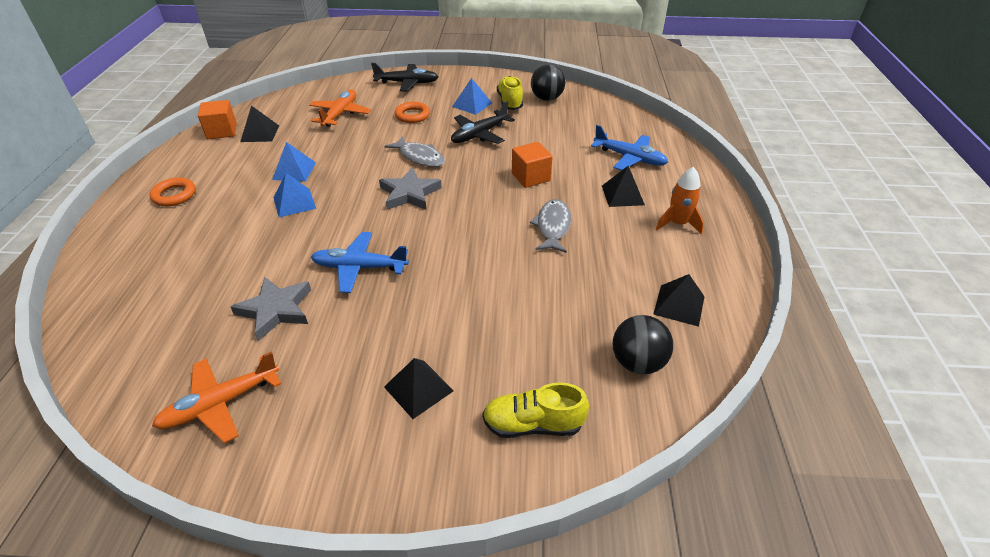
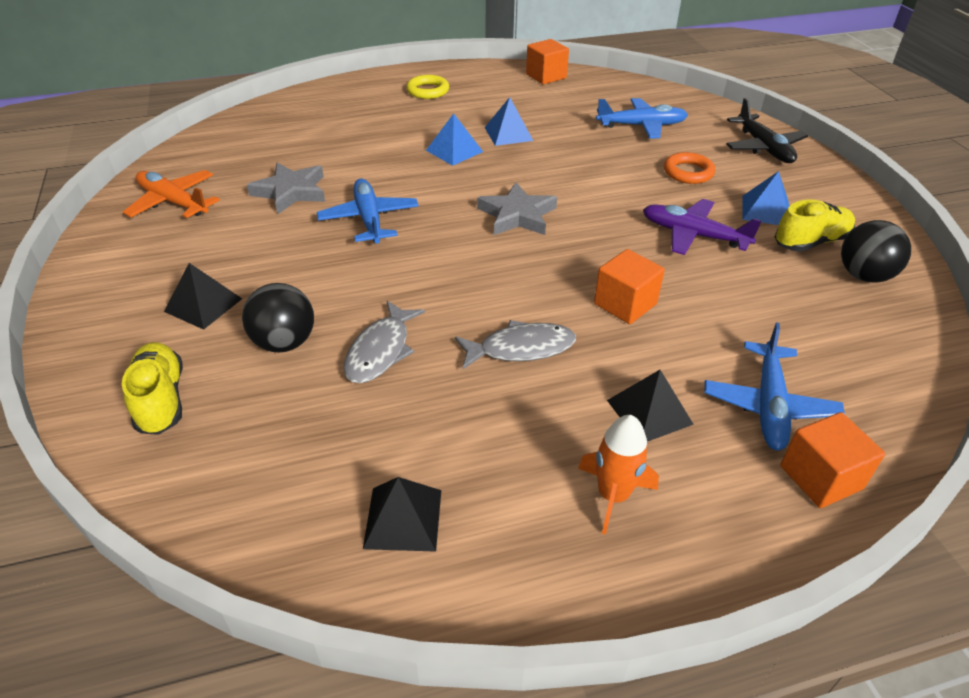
camera: 70 degrees right, 0 degrees up
(174, 195) = (428, 91): orange ring -> yellow ring
(260, 133) = (560, 95): black pyramid -> none
(340, 114) = (641, 126): orange plane -> blue plane
(420, 157) = (598, 202): grey fish -> grey fish (381, 351)
(479, 134) = (693, 235): black plane -> purple plane
(637, 362) = (272, 482): black ball -> black ball (284, 343)
(679, 160) = (820, 477): none -> orange cube

